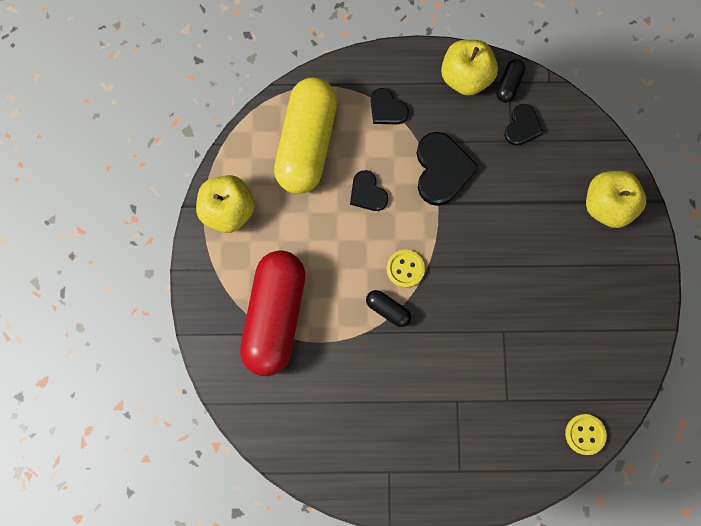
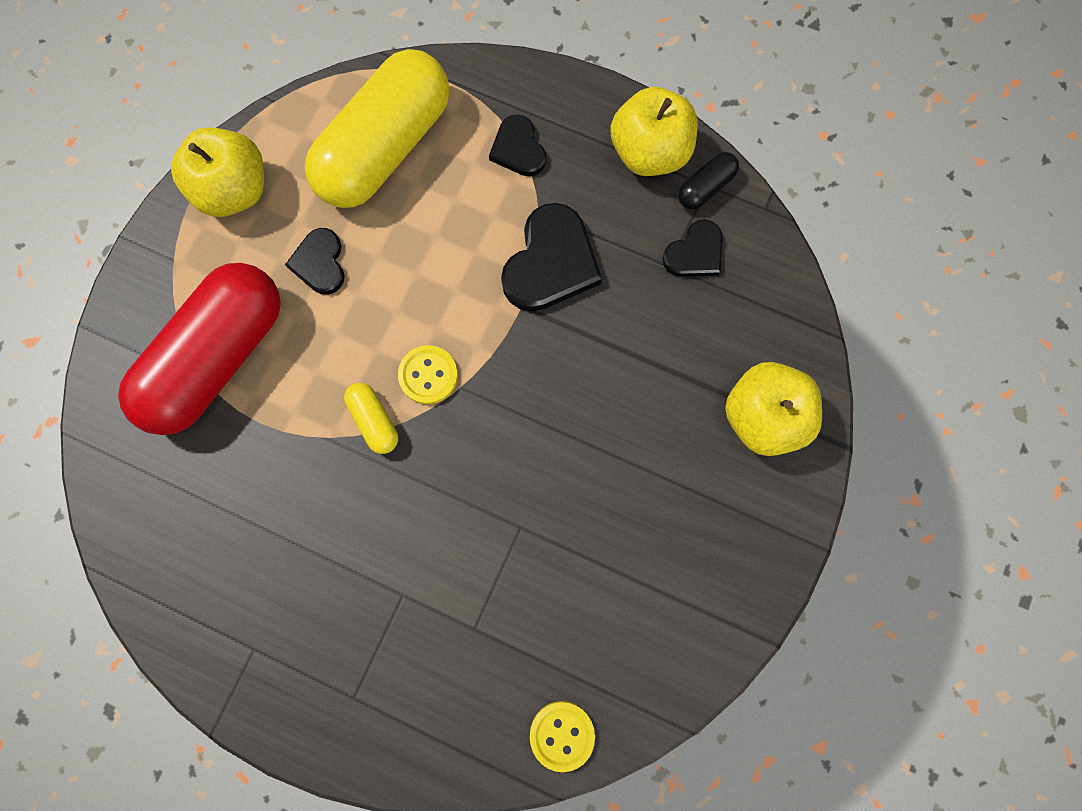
camera: 25 degrees right, 0 degrees up
(367, 193) = (432, 249): black heart -> black heart (320, 263)
(388, 310) = (374, 421): black capsule -> yellow capsule

